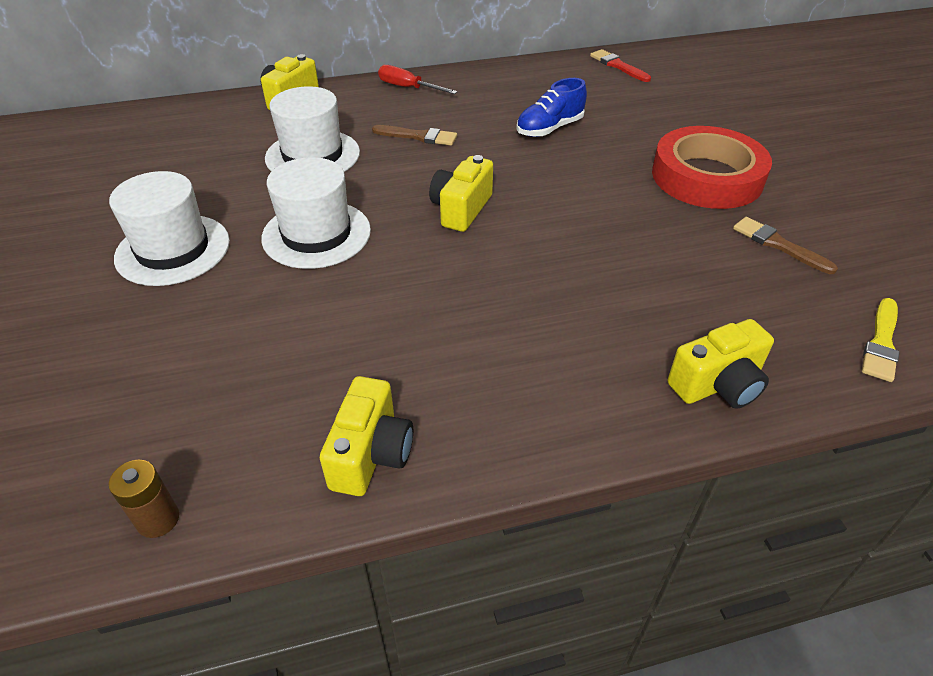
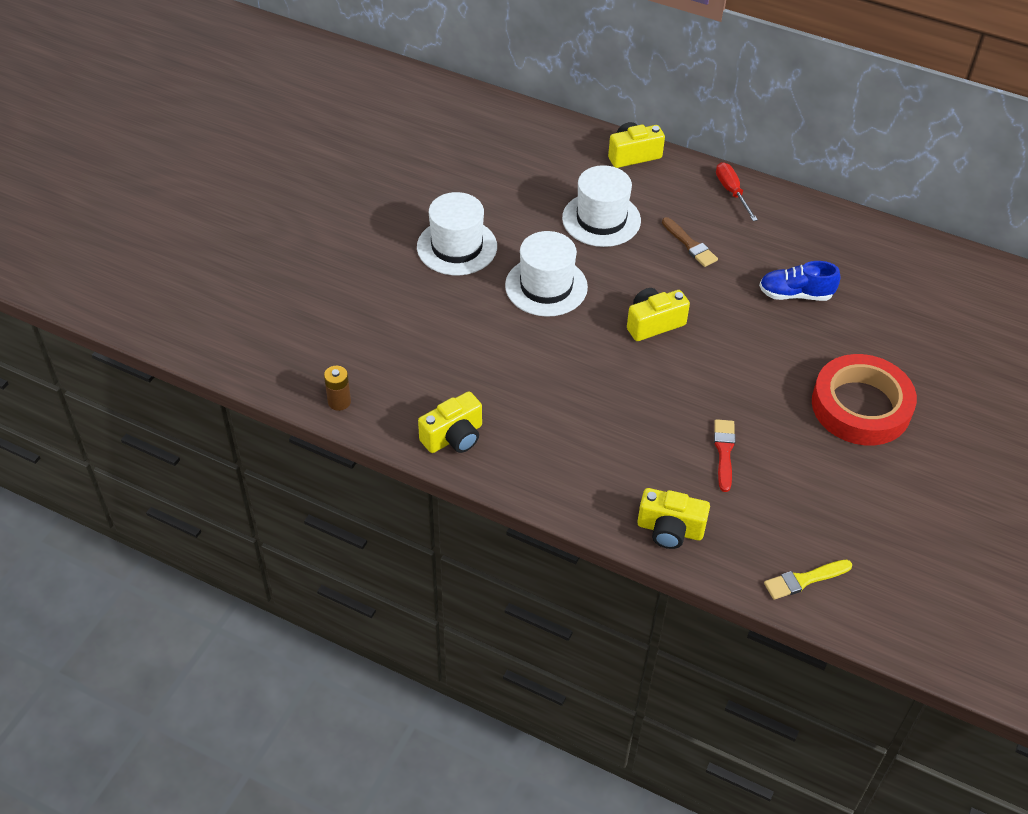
camera: 40 degrees right, 5 degrees up
(618, 66) = (936, 265): red brush -> red brush (724, 452)
(778, 245) = (835, 484): brown brush -> none

